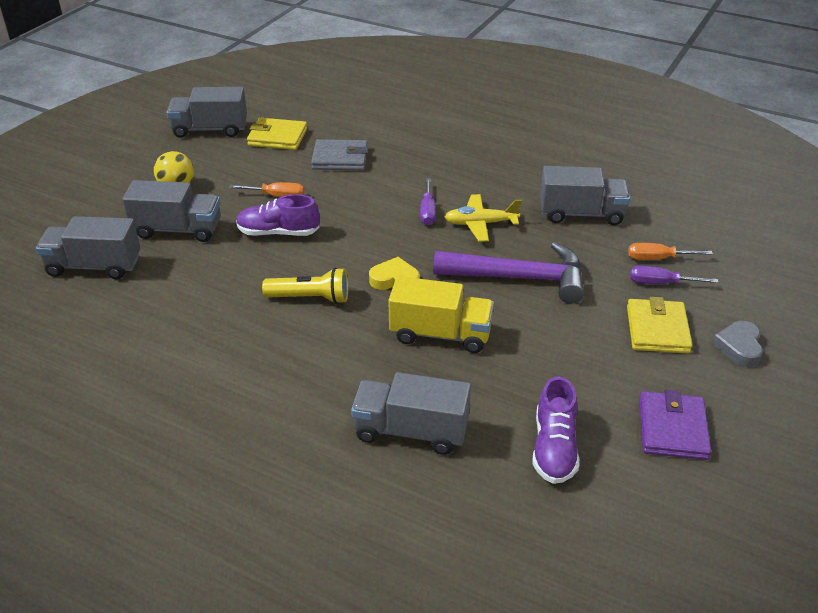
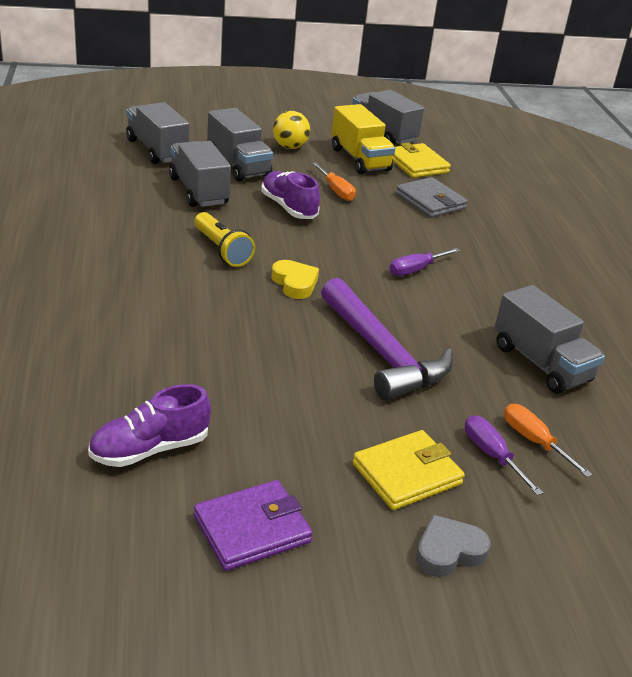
camera: 50 degrees right, 5 degrees down
(411, 431) = (101, 355): grey truck -> grey truck (198, 191)
(440, 334) = (246, 332): yellow truck -> yellow truck (360, 159)
(480, 224) = (437, 305): yellow plane -> none

